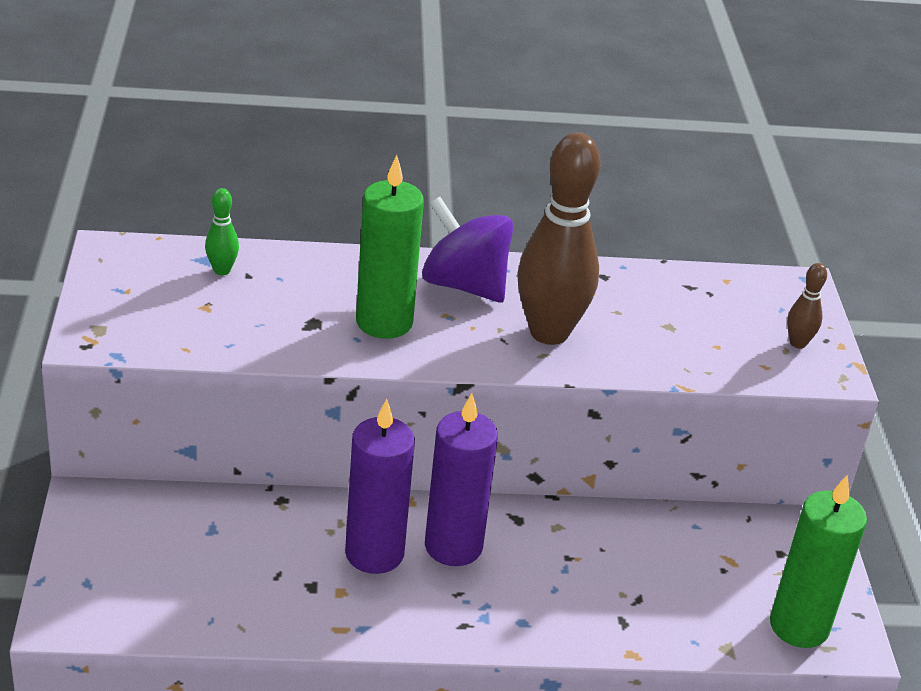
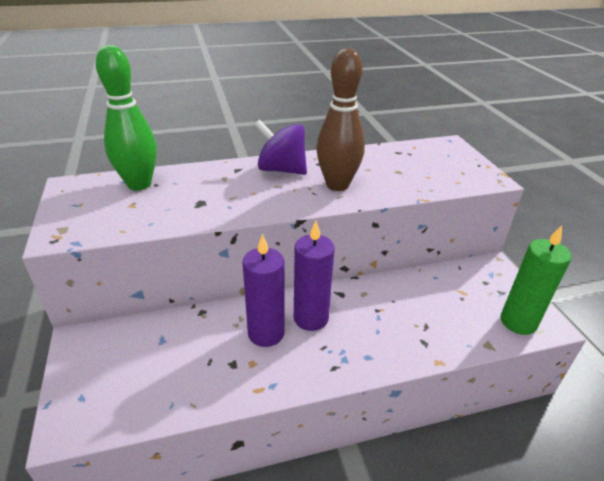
camera: 10 degrees left, 0 degrees up
(222, 270) = (139, 184): green bowling pin -> green bowling pin, size x2.33
(384, 322) = (242, 195): green candle -> none
(798, 343) = (467, 168): brown bowling pin -> none

